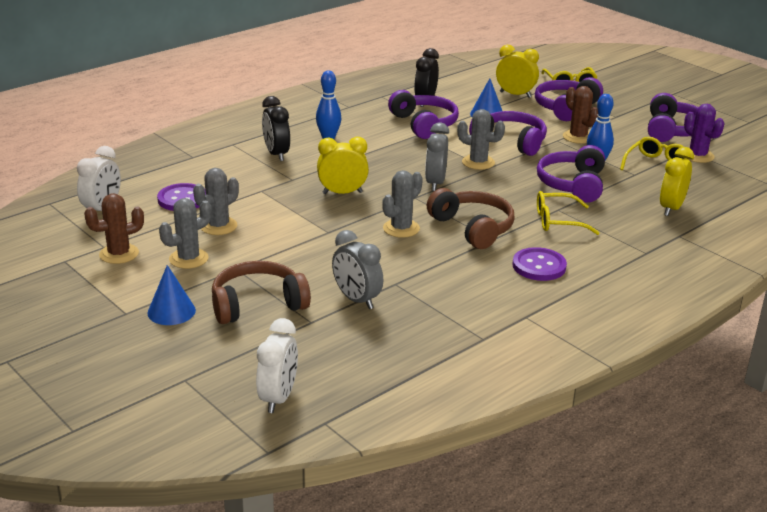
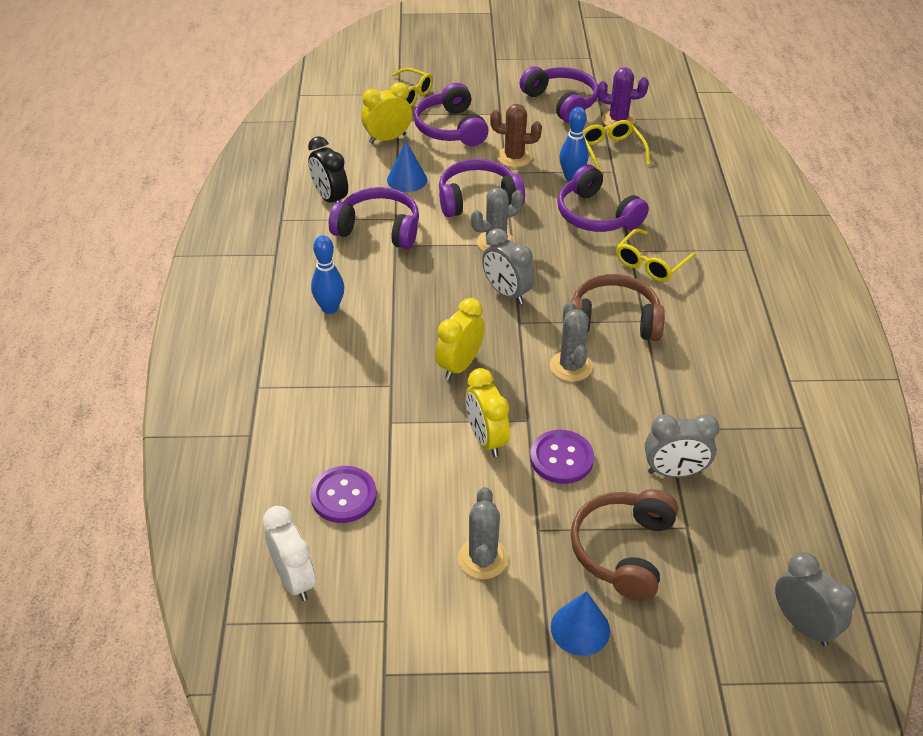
camera: 50 degrees left, 15 degrees up
(119, 254) = (416, 615): brown cactus -> none
(218, 226) = (435, 497): grey cactus -> none
(276, 154) = (322, 366): black clock -> none
(278, 398) = (802, 625): white clock -> grey clock
(539, 266) = (715, 322): purple button -> purple button (561, 458)
(671, 208) = (689, 190): yellow clock -> yellow clock (486, 439)

